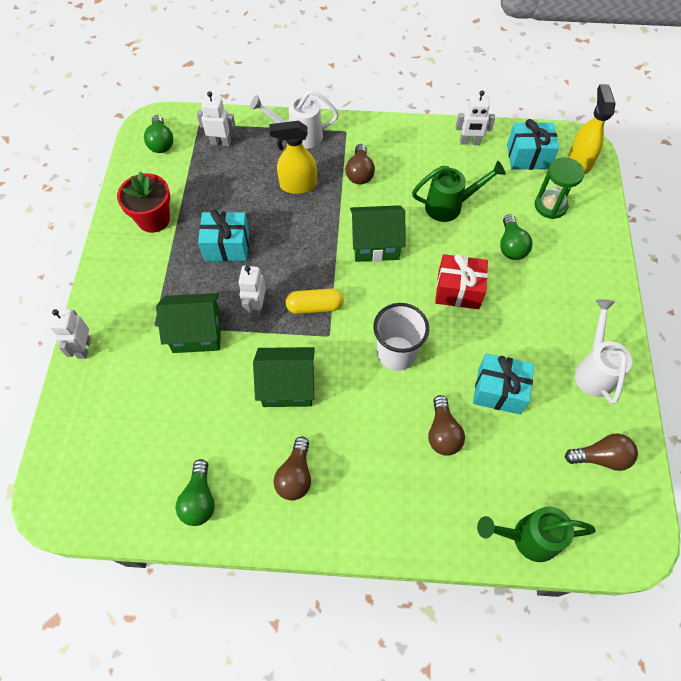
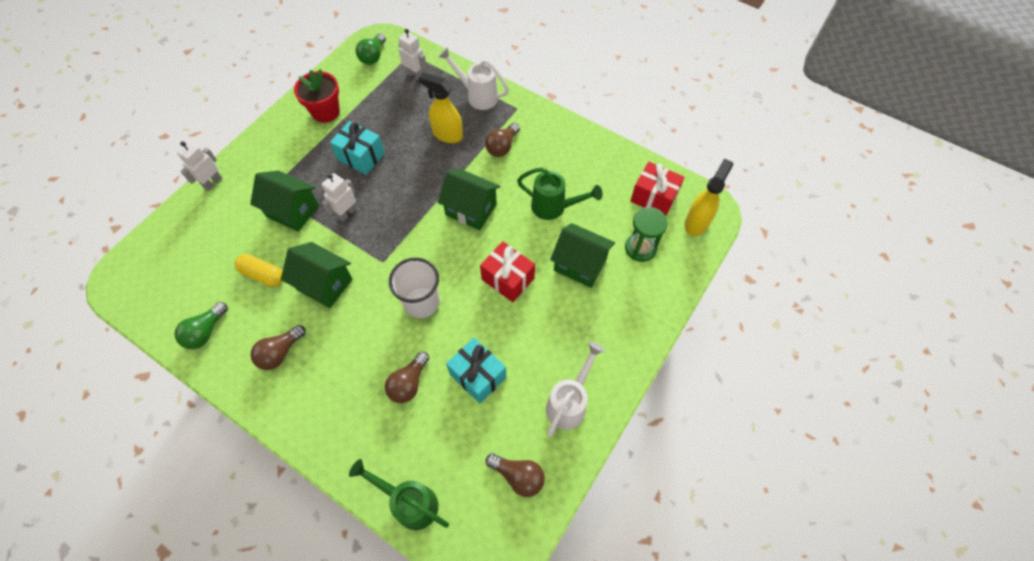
camera: 30 degrees right, 0 degrees up
(314, 306) = (389, 234): yellow capsule -> yellow capsule (263, 275)
(469, 142) = (612, 162): white robot -> none
(511, 246) = (580, 265): green light bulb -> green house
(528, 156) = (653, 197): turquoise gift -> red gift

